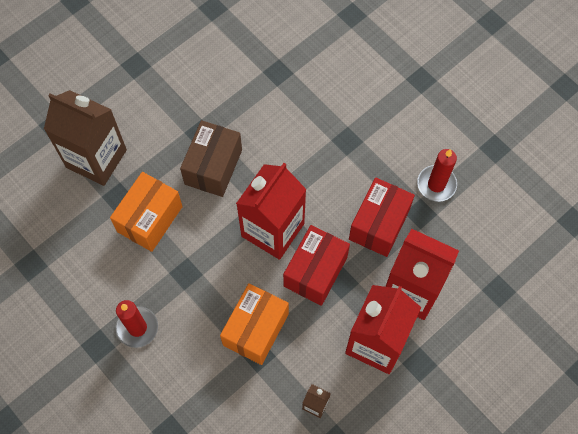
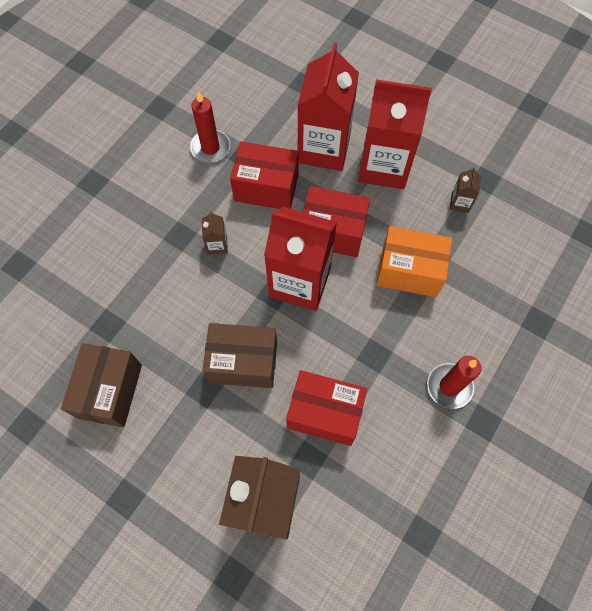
camera: 105 degrees left, 0 degrees up
(150, 219) = (324, 413): orange box -> red box
(221, 66) = (110, 391): none -> brown box
(329, 169) = (217, 245): none -> brown carton

